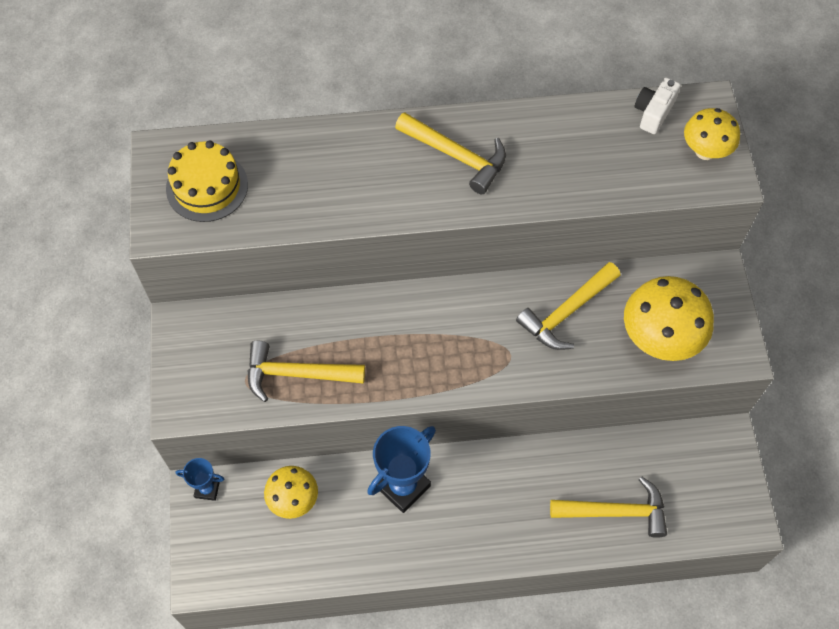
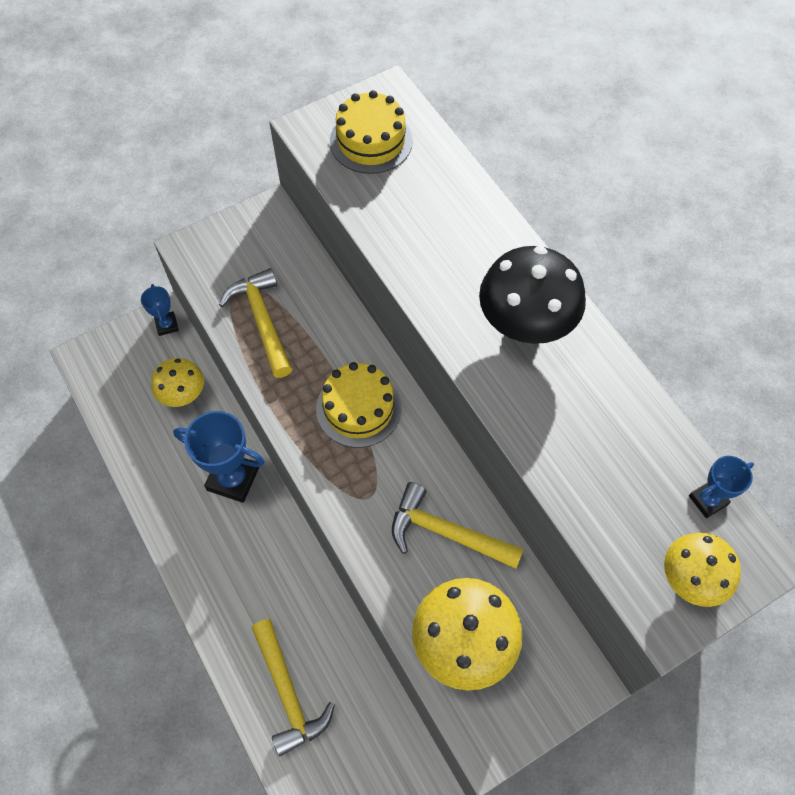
camera: 65 degrees right, 0 degrees up
(426, 331) = (358, 408): none -> yellow cake
(456, 156) = (525, 325): yellow hammer -> black mushroom
(653, 112) = (708, 500): white camera -> blue trophy

